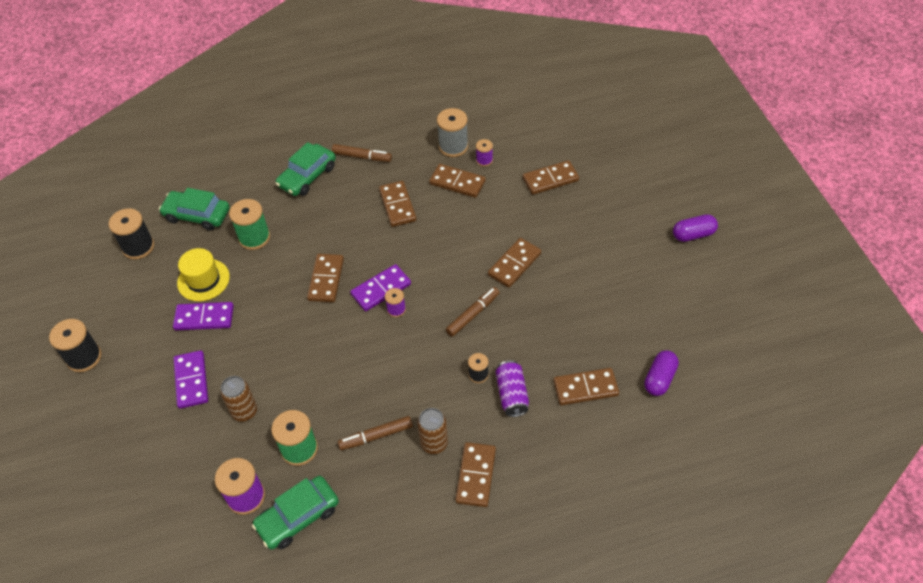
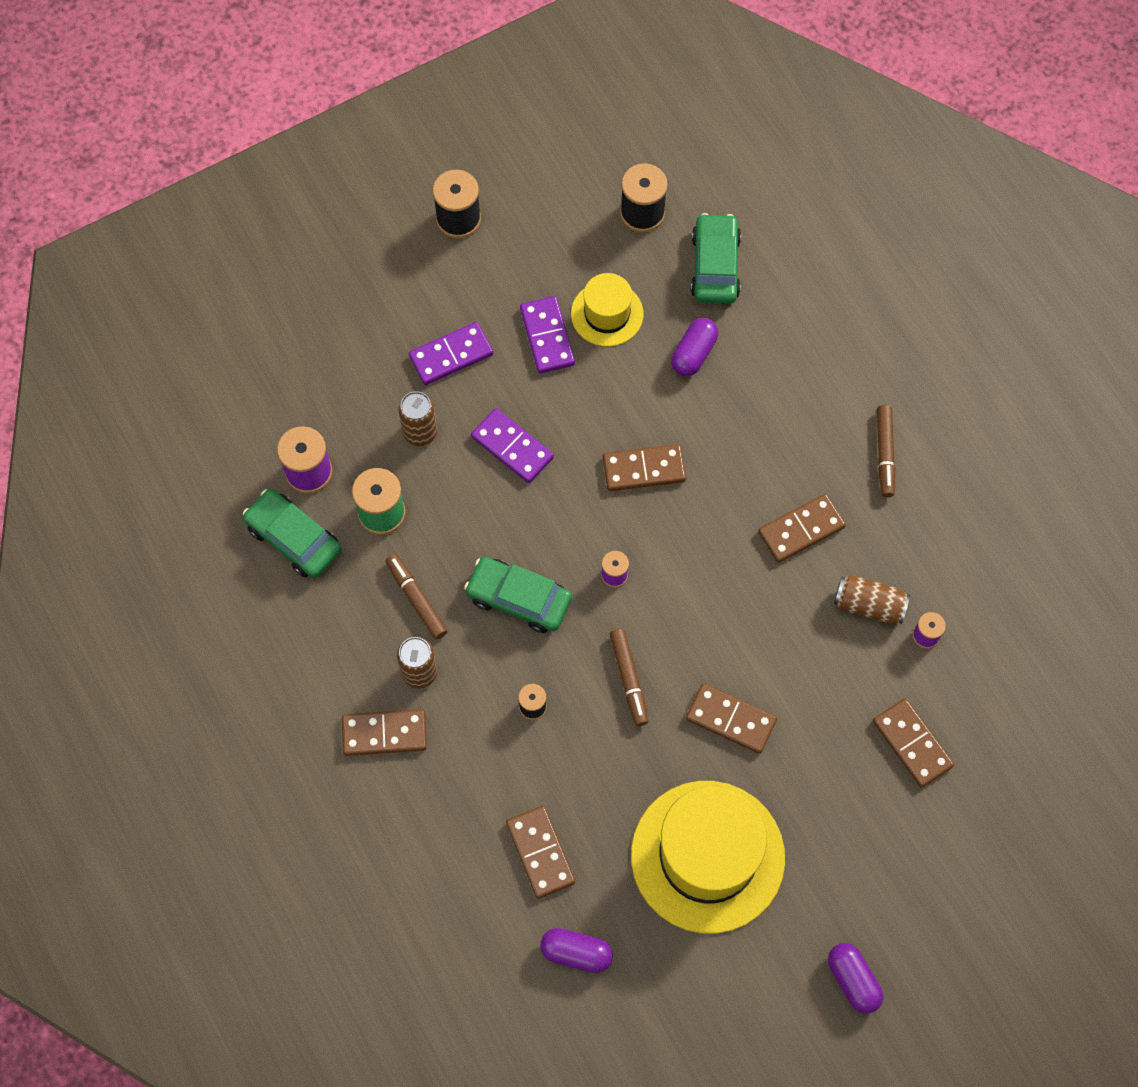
camera: 75 degrees right, 15 degrees up
(254, 237) = (693, 353): green spool -> purple capsule
(307, 176) = (825, 388): green car -> green car (518, 599)
(381, 289) = (643, 546): purple domino -> purple domino (512, 447)
(453, 146) = (942, 582): grey spool -> none
(457, 182) = (869, 605): brown domino -> brown can
(473, 314) = (629, 679): brown marker -> brown marker turned 45 degrees clockwise
(512, 394) = (510, 756): purple can -> none
(603, 293) = (707, 856): none -> yellow hat

